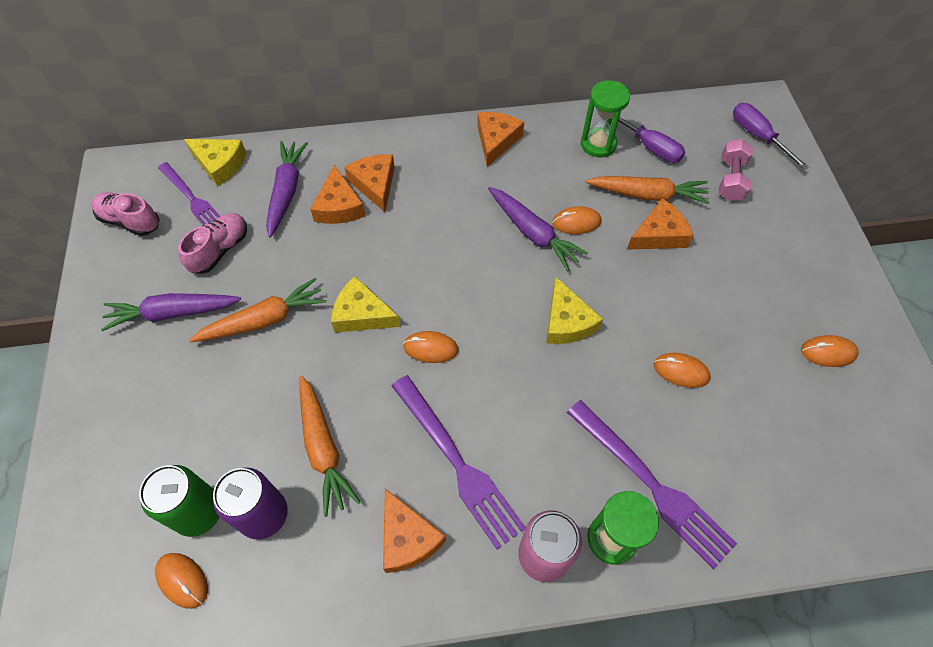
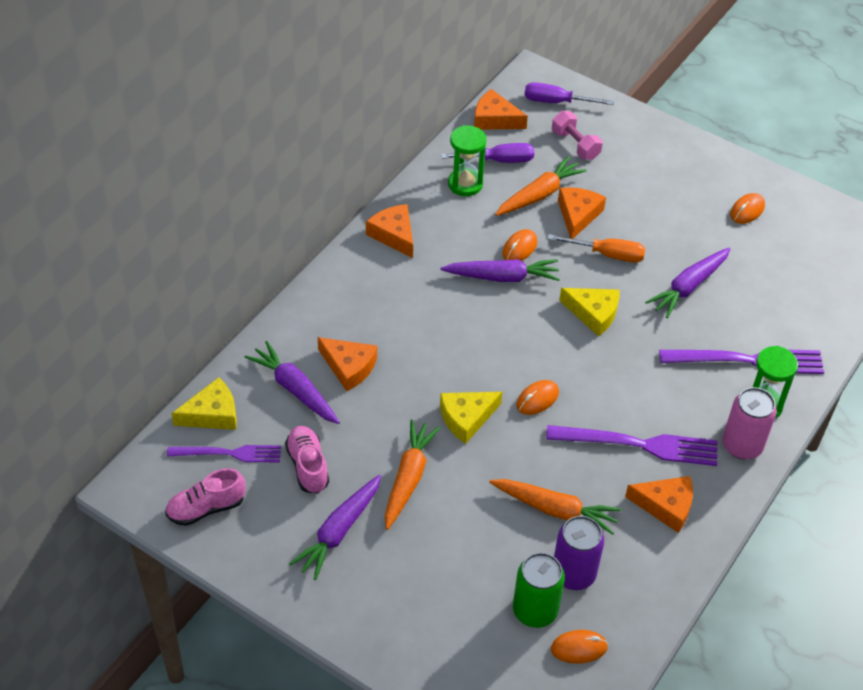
camera: 50 degrees left, 10 degrees down
(375, 184) = (352, 332): orange cheese -> orange cheese (494, 119)
(642, 285) = (607, 254): none -> orange screwdriver
(681, 371) = (689, 287): orange mouse -> purple carrot

